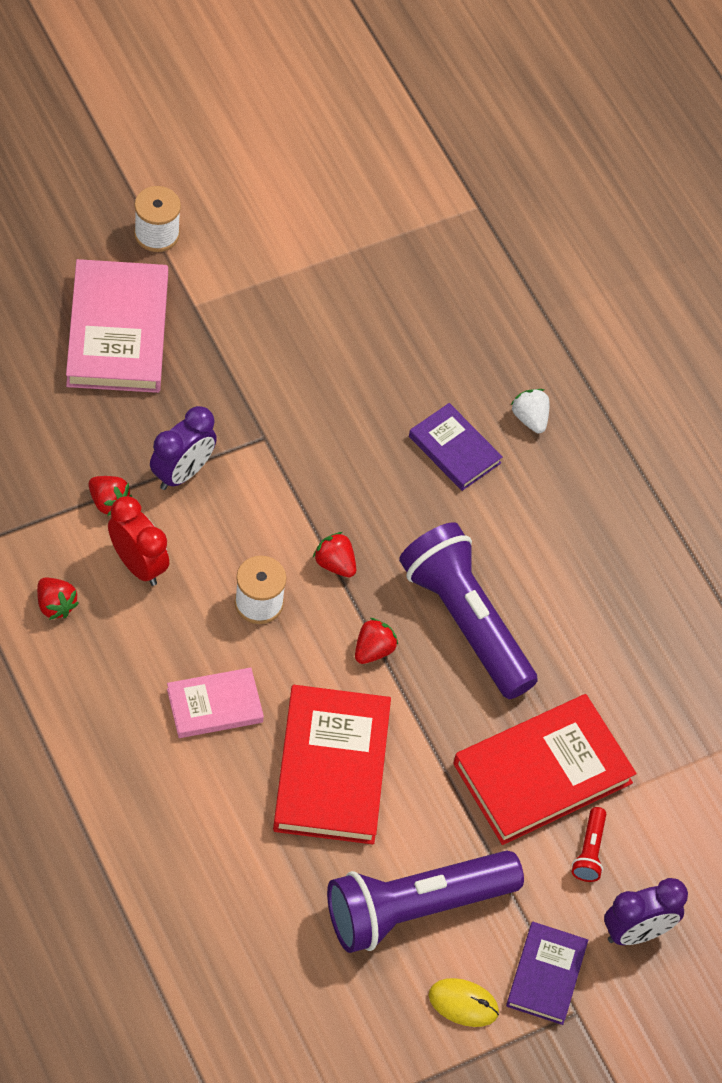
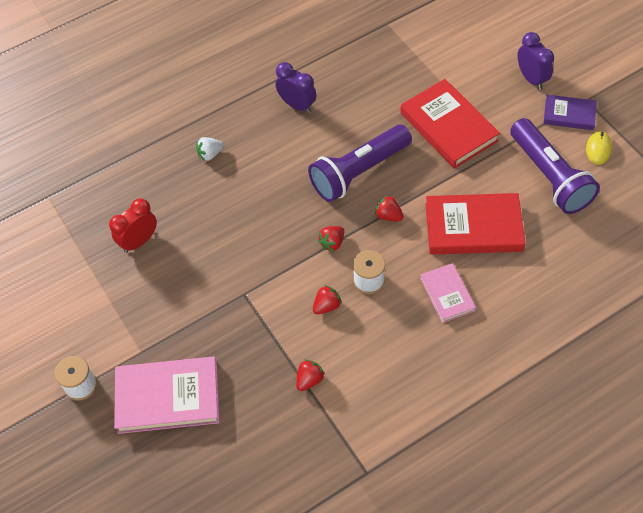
camera: 85 degrees left, 0 degrees up
(55, 605) = (396, 399): red strawberry -> red strawberry (326, 306)
(138, 564) = (354, 354): red clock -> red clock (139, 241)
(182, 473) = (279, 338): purple clock -> purple clock (297, 105)
(454, 450) = (238, 190): purple book -> none
(589, 851) = (490, 102): red flashlight -> none

